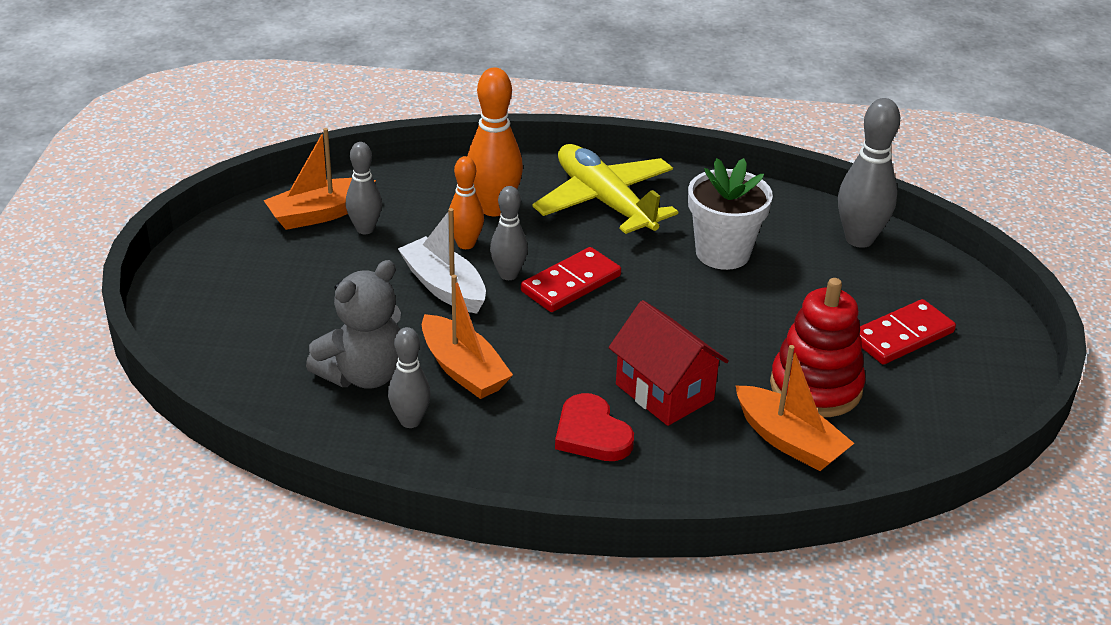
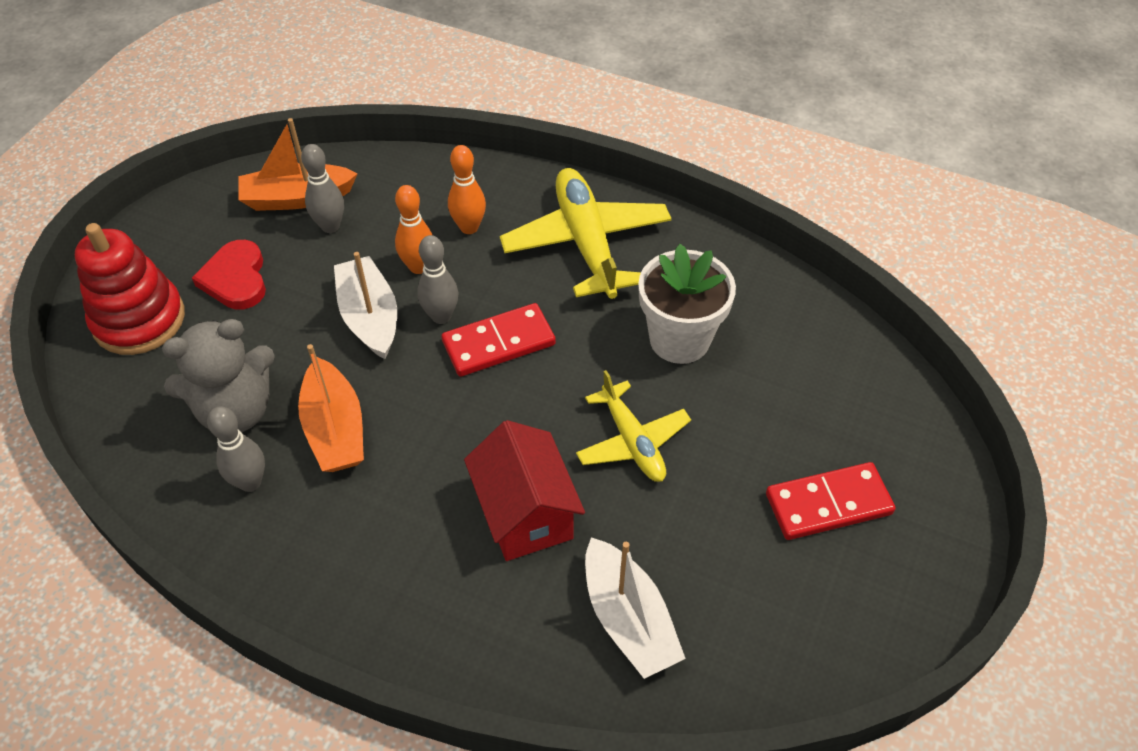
camera: 20 degrees right, 15 degrees up
(494, 208) = (469, 227): orange bowling pin -> orange bowling pin, size x0.63
(591, 433) = (422, 549): red heart -> red heart (236, 279)
(724, 327) = (632, 442): none -> yellow plane
(789, 441) = (628, 619): orange boat -> white boat
(816, 387) = (694, 551): red stacking toy -> red stacking toy (139, 320)
(859, 239) = (842, 355): grey bowling pin -> none

